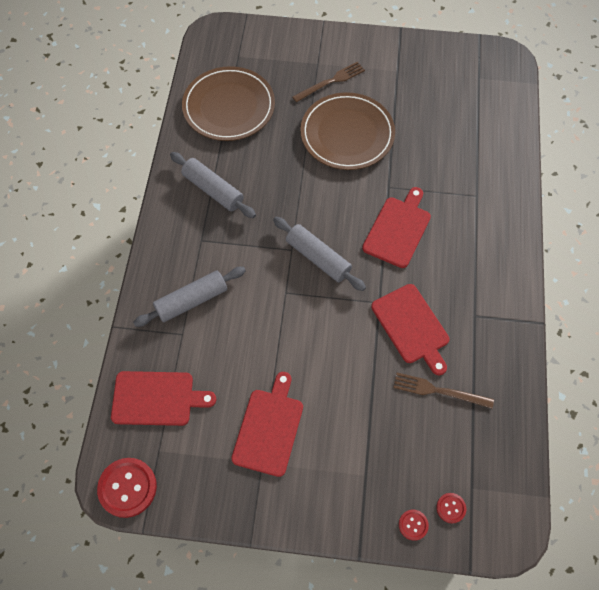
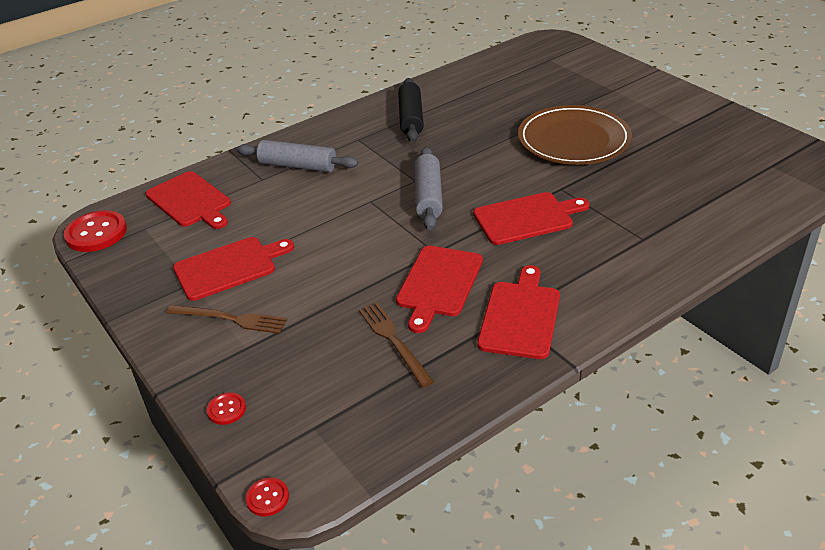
camera: 50 degrees right, 25 degrees down
(213, 190) = (411, 118): grey rolling pin -> black rolling pin
(229, 107) = (497, 82): brown plate -> none
(331, 81) = (608, 104): brown fork -> brown fork (230, 319)
(451, 508) = (273, 425): red button -> red button (267, 498)
(481, 312) = (520, 316): none -> red cutting board

